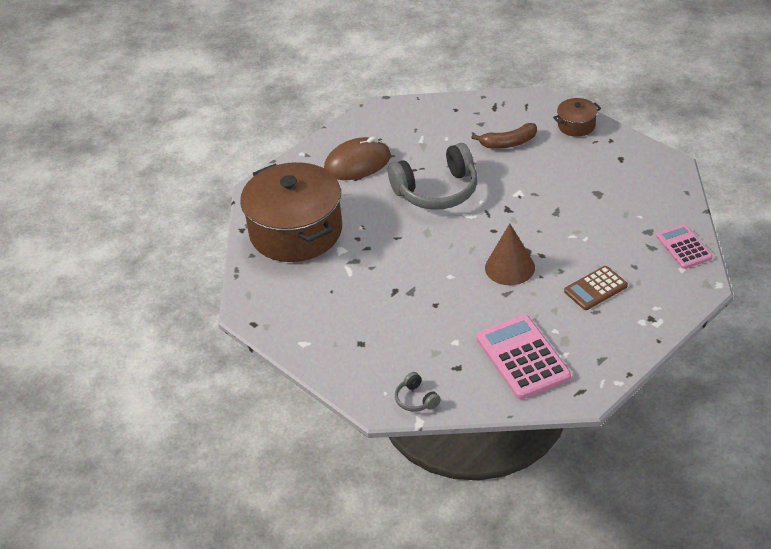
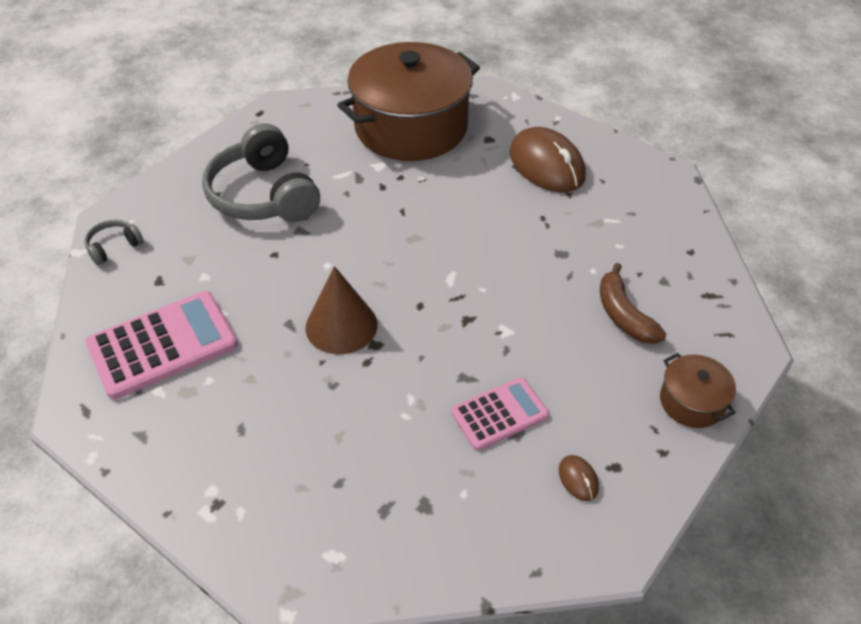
camera: 80 degrees right, 5 degrees up
(437, 191) = (500, 242): grey headphones -> grey headphones (264, 195)
(595, 288) = (290, 429): brown calculator -> none
(629, 172) = (578, 479): none -> brown mouse
(683, 247) = (385, 560): pink calculator -> pink calculator (499, 414)

